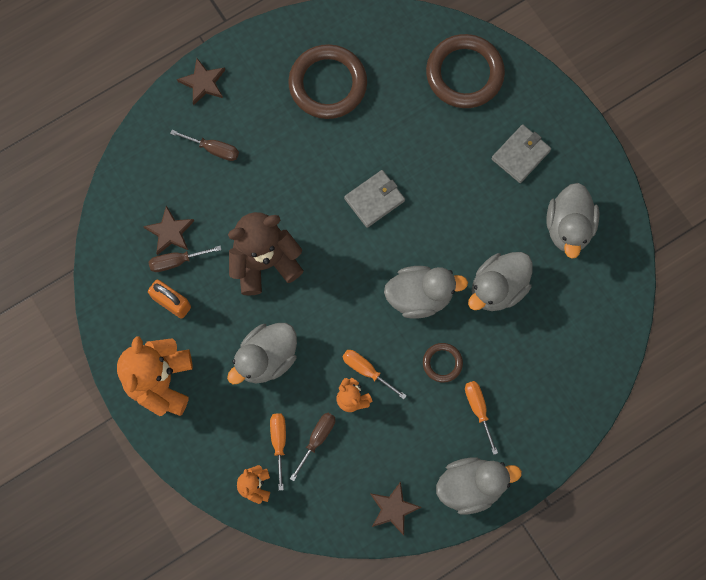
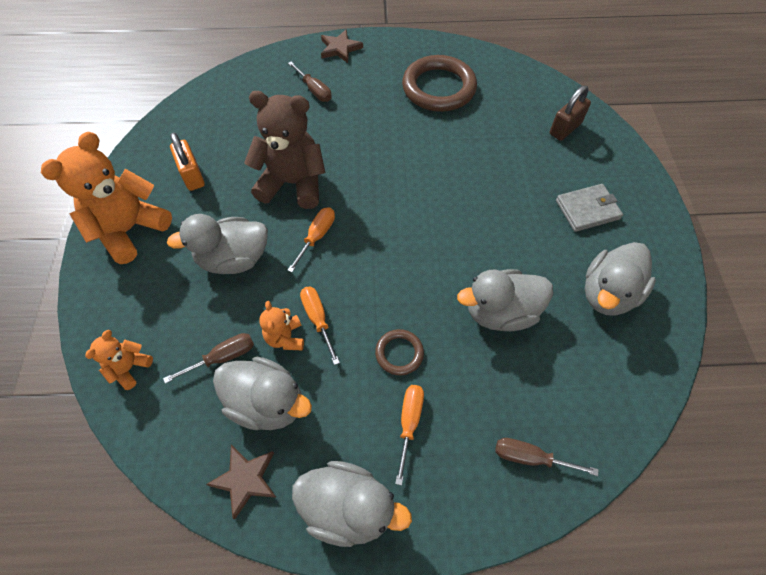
camera: 30 degrees right, 15 degrees down
(170, 232) = (234, 127): brown star -> none
(177, 261) = (222, 149): brown screwdriver -> brown screwdriver (531, 457)
(279, 443) = (185, 340): orange screwdriver -> orange screwdriver (316, 237)
(374, 200) = (424, 182): grey wallet -> none
(420, 296) = (415, 280): grey duck -> grey duck (267, 403)
(464, 74) = (565, 129): brown ring -> brown padlock

